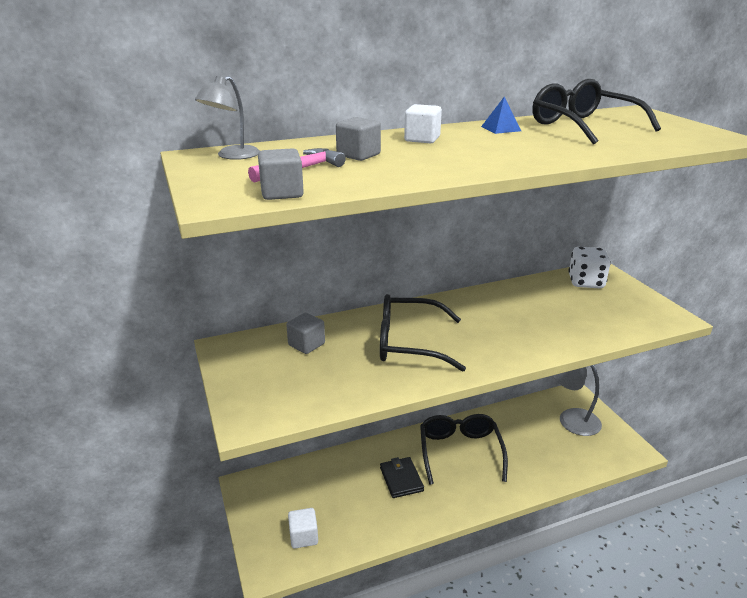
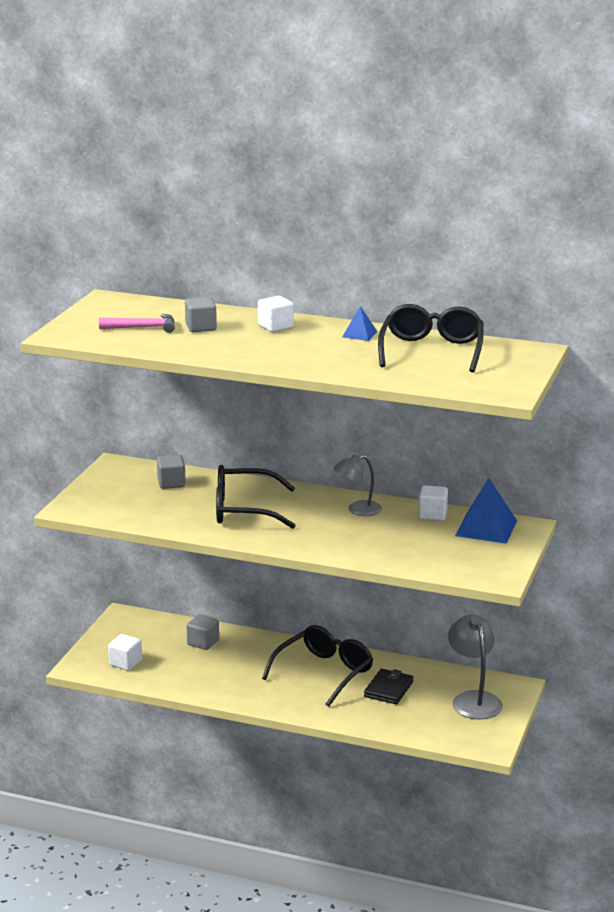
camera: 40 degrees right, 5 degrees down
(232, 156) = (126, 305): grey lamp -> grey lamp (357, 510)
(282, 193) = (99, 340): grey cube -> grey cube (203, 642)
(401, 479) = (246, 666): black wallet -> black wallet (388, 689)
(408, 343) = (243, 510): black glasses -> black glasses turned 45 degrees counterclockwise
(538, 287) = (432, 515): none -> white cube
(586, 282) = (486, 528): white dice -> blue pyramid

